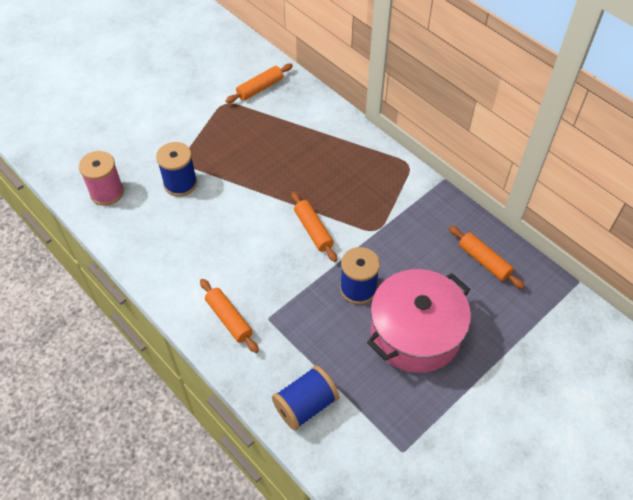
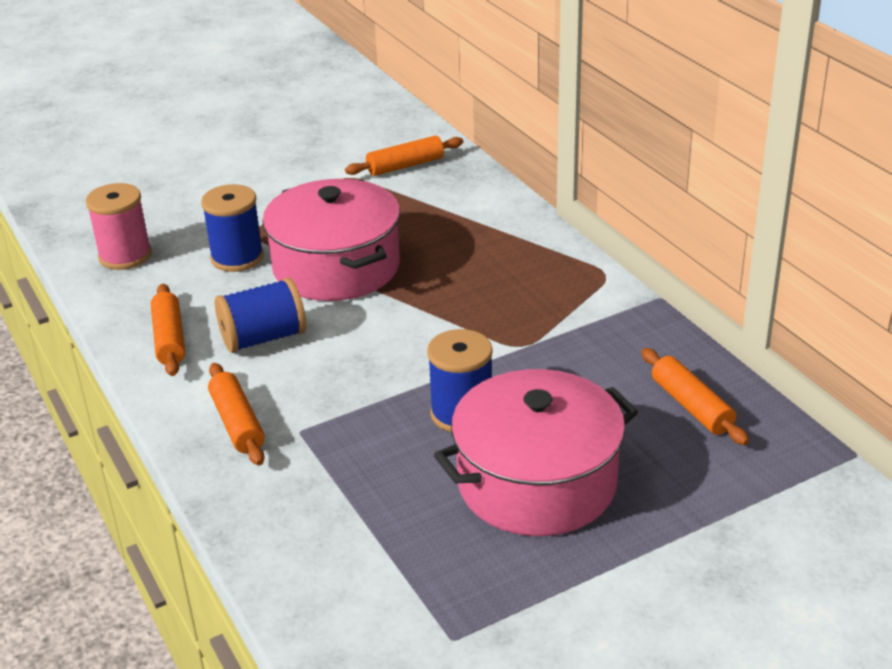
camera: 15 degrees right, 20 degrees down
(245, 182) = (336, 267): none -> pink pot
(305, 405) = (312, 549): blue spool -> blue spool (263, 338)
(313, 230) = (418, 334): orange rolling pin -> orange rolling pin (170, 339)

